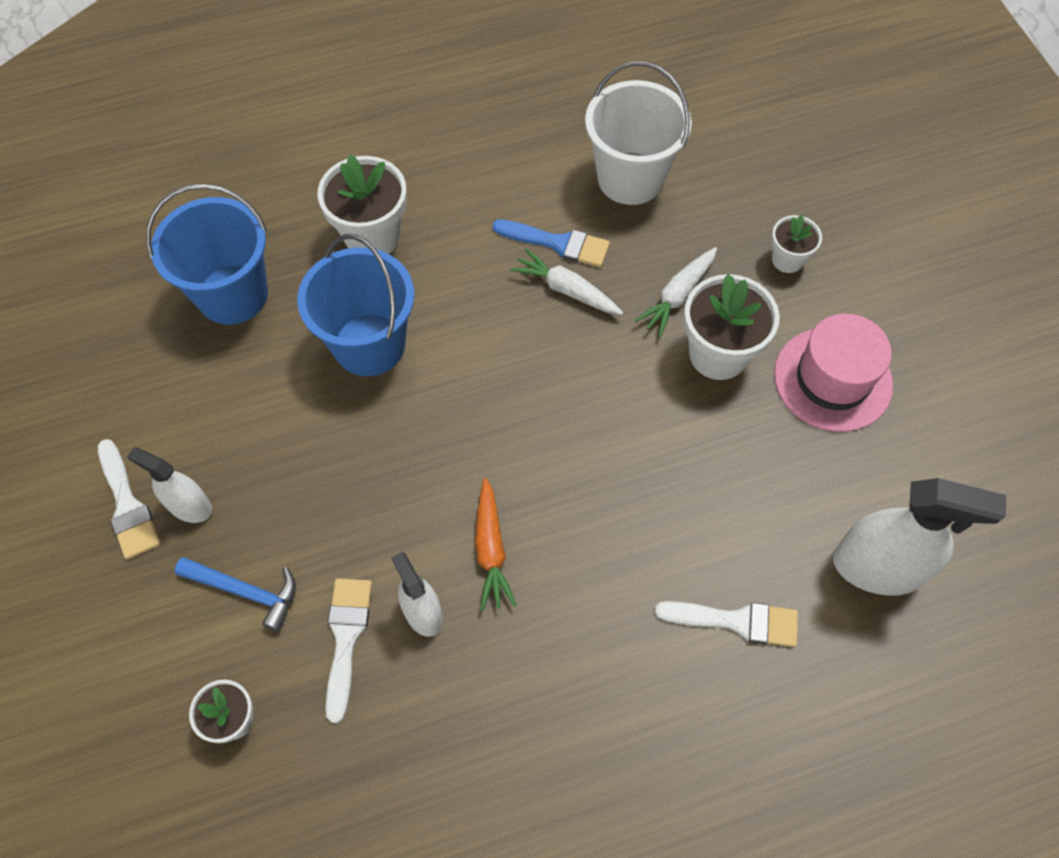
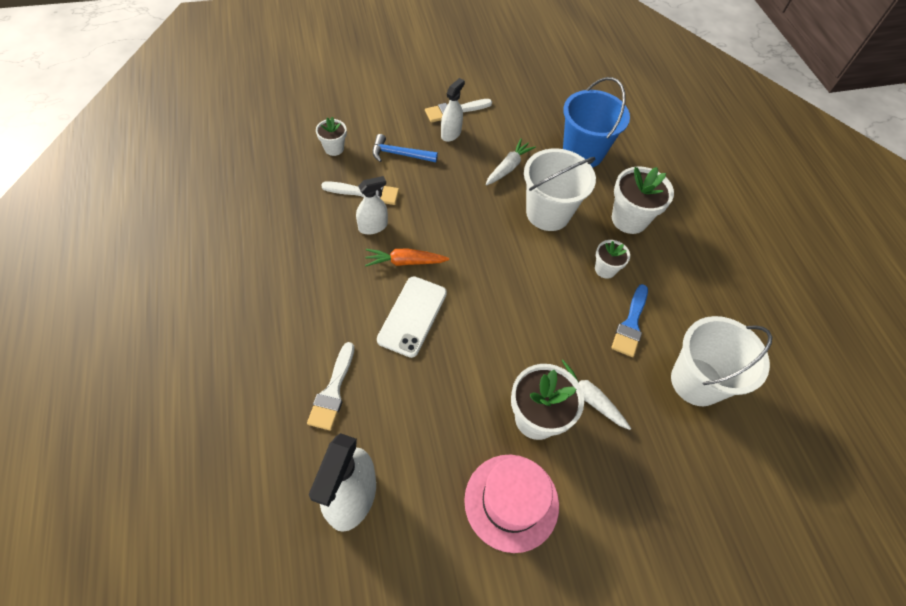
camera: 90 degrees right, 5 degrees down
(246, 591) = (399, 154): blue hammer -> blue hammer turned 75 degrees clockwise
(369, 345) = (548, 213): blue bucket -> white bucket
(566, 290) = (591, 324): white carrot -> white carrot (508, 167)
(591, 525) = (412, 316): none -> white phone
(787, 260) = (626, 490): white flower pot -> white flower pot (605, 269)

